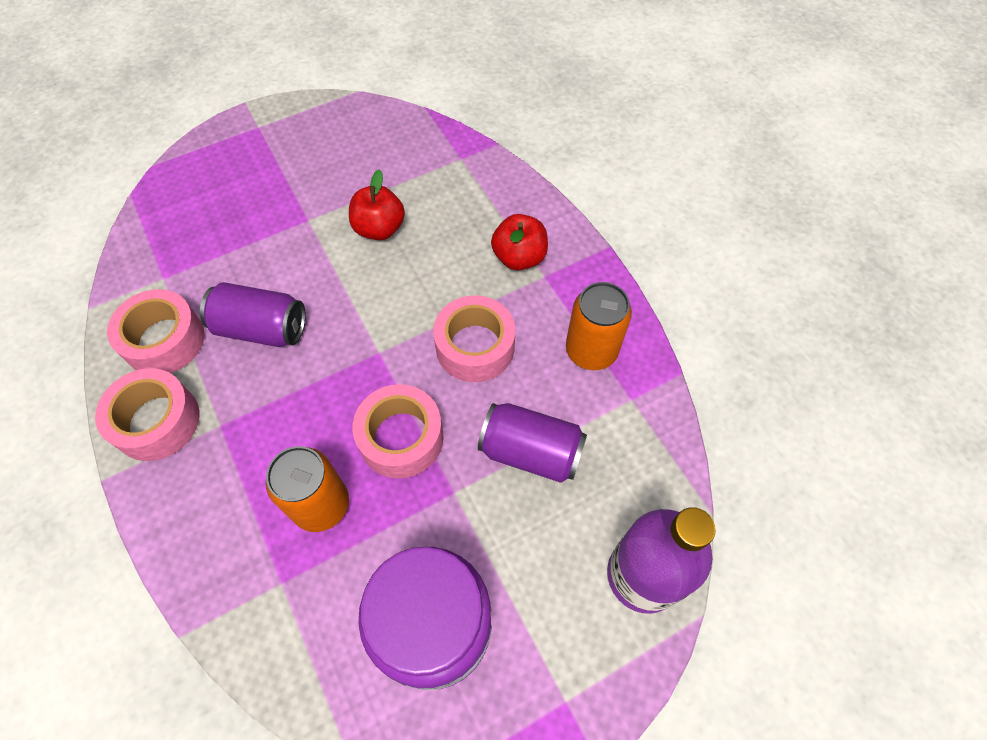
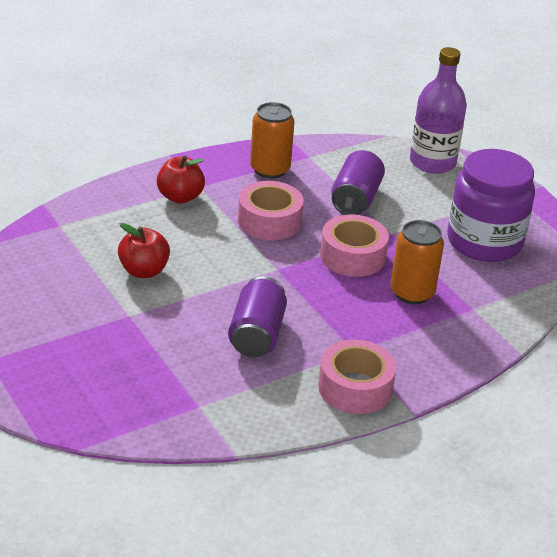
camera: 95 degrees left, 25 degrees down
(164, 340) = (272, 394): pink tape -> none

